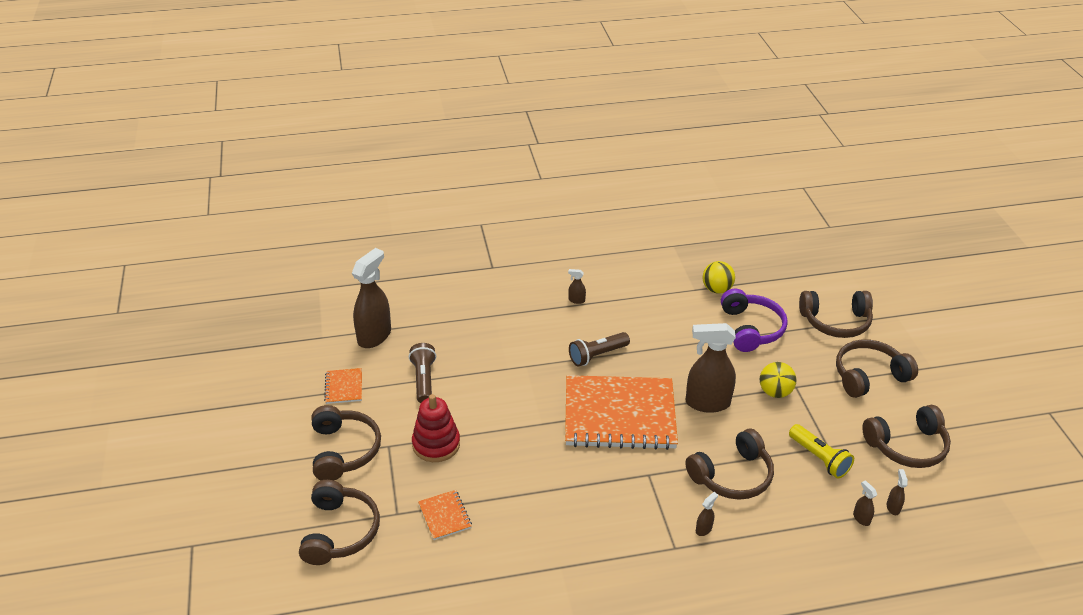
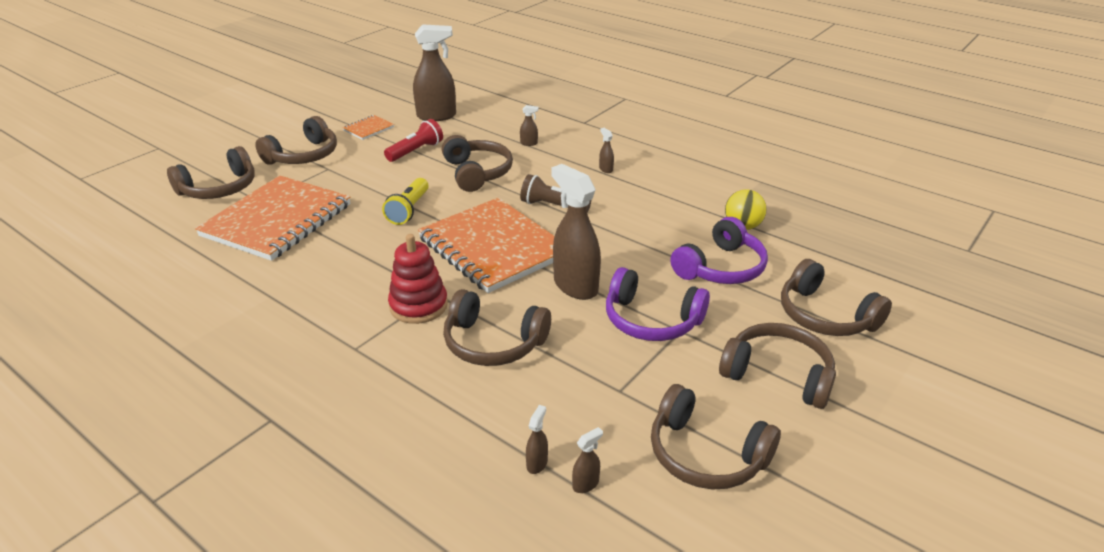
camera: 50 degrees right, 5 degrees down
(423, 380) = (416, 151): brown flashlight -> red flashlight
(436, 444) = (352, 184): red stacking toy -> red stacking toy (418, 305)
(445, 516) = (277, 220): orange notebook -> orange notebook, size x2.43
(502, 366) = (477, 173): none -> brown headphones
(703, 529) = (398, 355): brown spray bottle -> brown spray bottle (529, 143)
(775, 392) = (651, 320): yellow ball -> purple headphones
(819, 458) = (593, 391): yellow flashlight -> yellow flashlight (409, 210)

